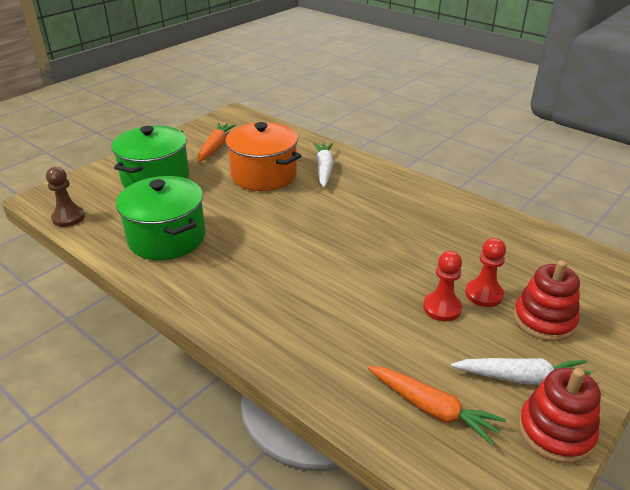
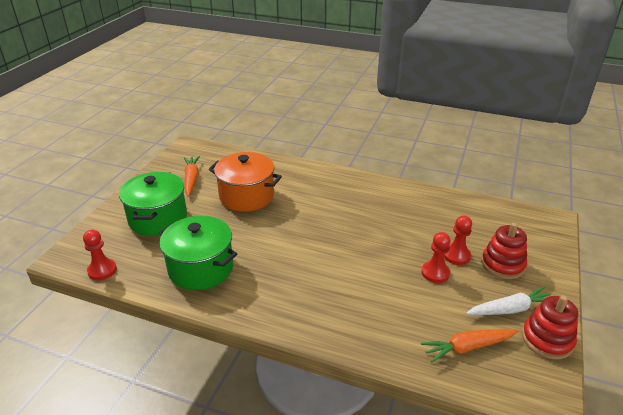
camera: 20 degrees left, 0 degrees up
(68, 218) = (102, 270): brown pawn -> red pawn
(324, 169) = (291, 181): white carrot -> none
(432, 409) = (467, 347): orange carrot -> orange carrot turned 150 degrees clockwise

